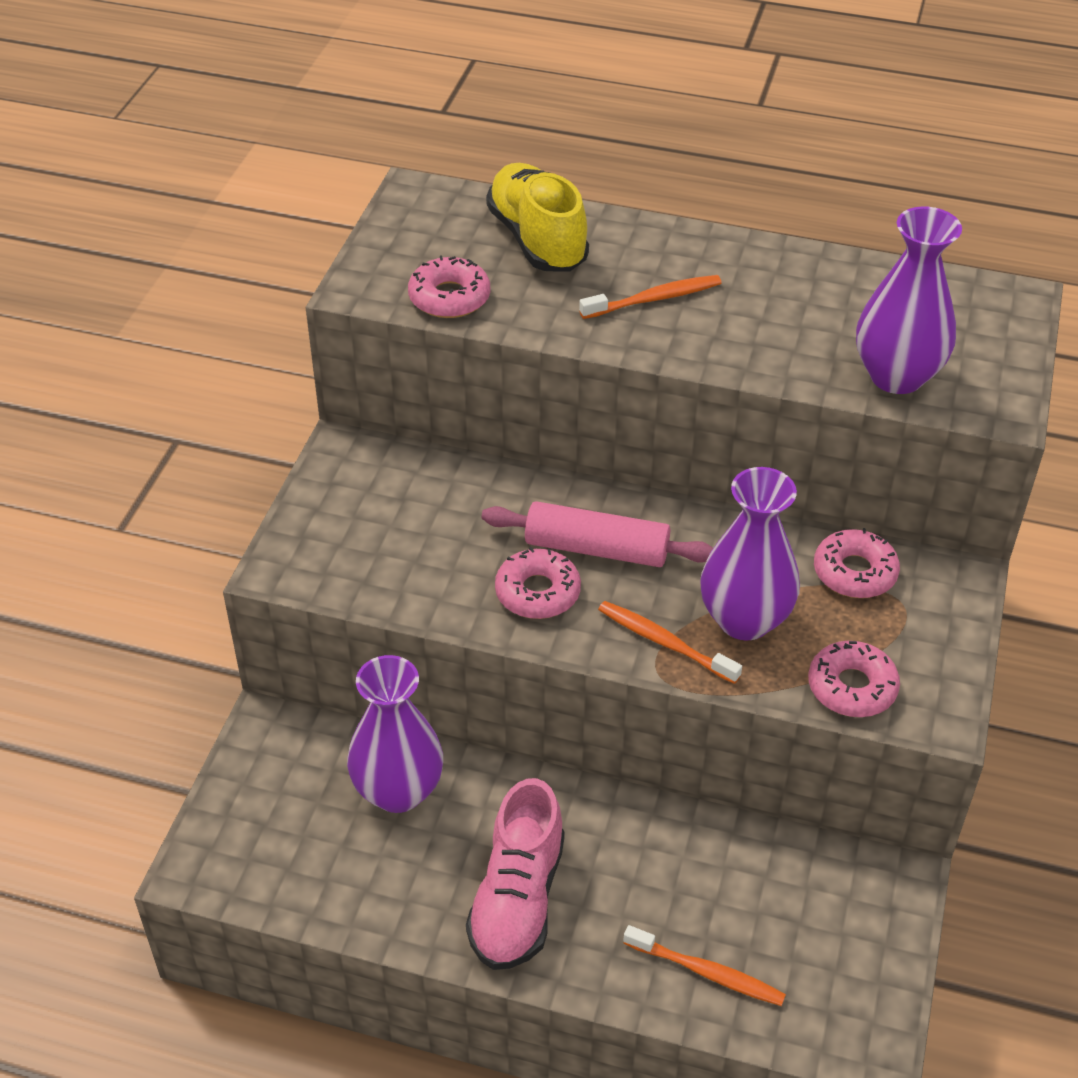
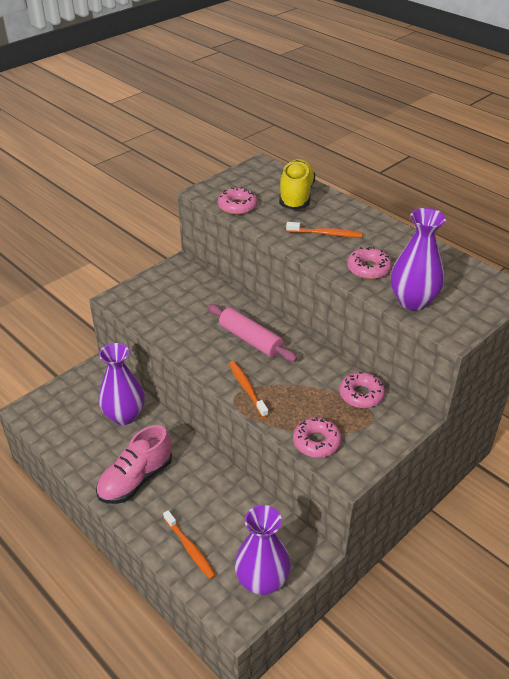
camera: 30 degrees right, 5 degrees down
(537, 592) = (210, 347): pink donut -> pink donut (368, 269)
(744, 619) = (291, 393): purple vase -> purple vase (262, 581)

